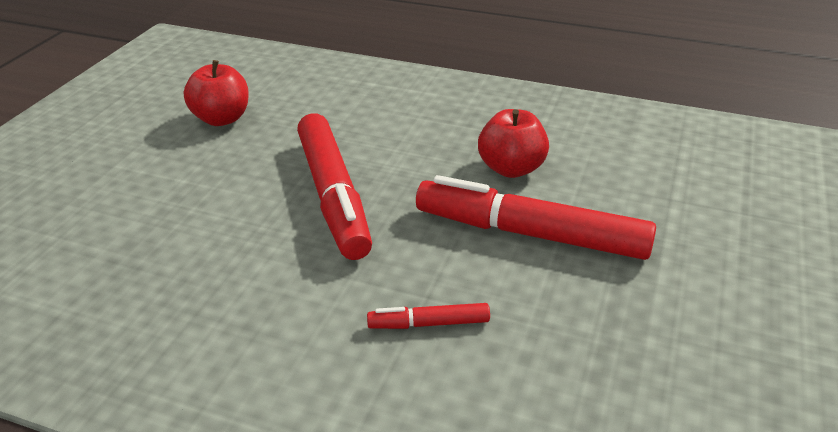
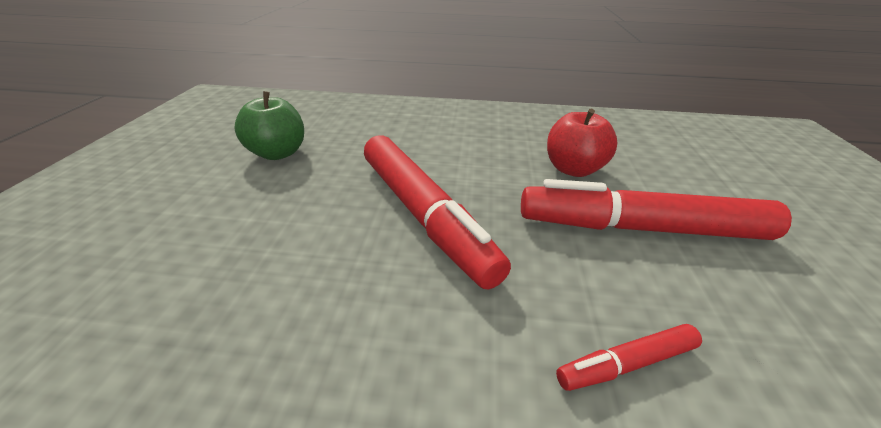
camera: 15 degrees left, 0 degrees up
(222, 119) = (278, 153): red apple -> green apple

